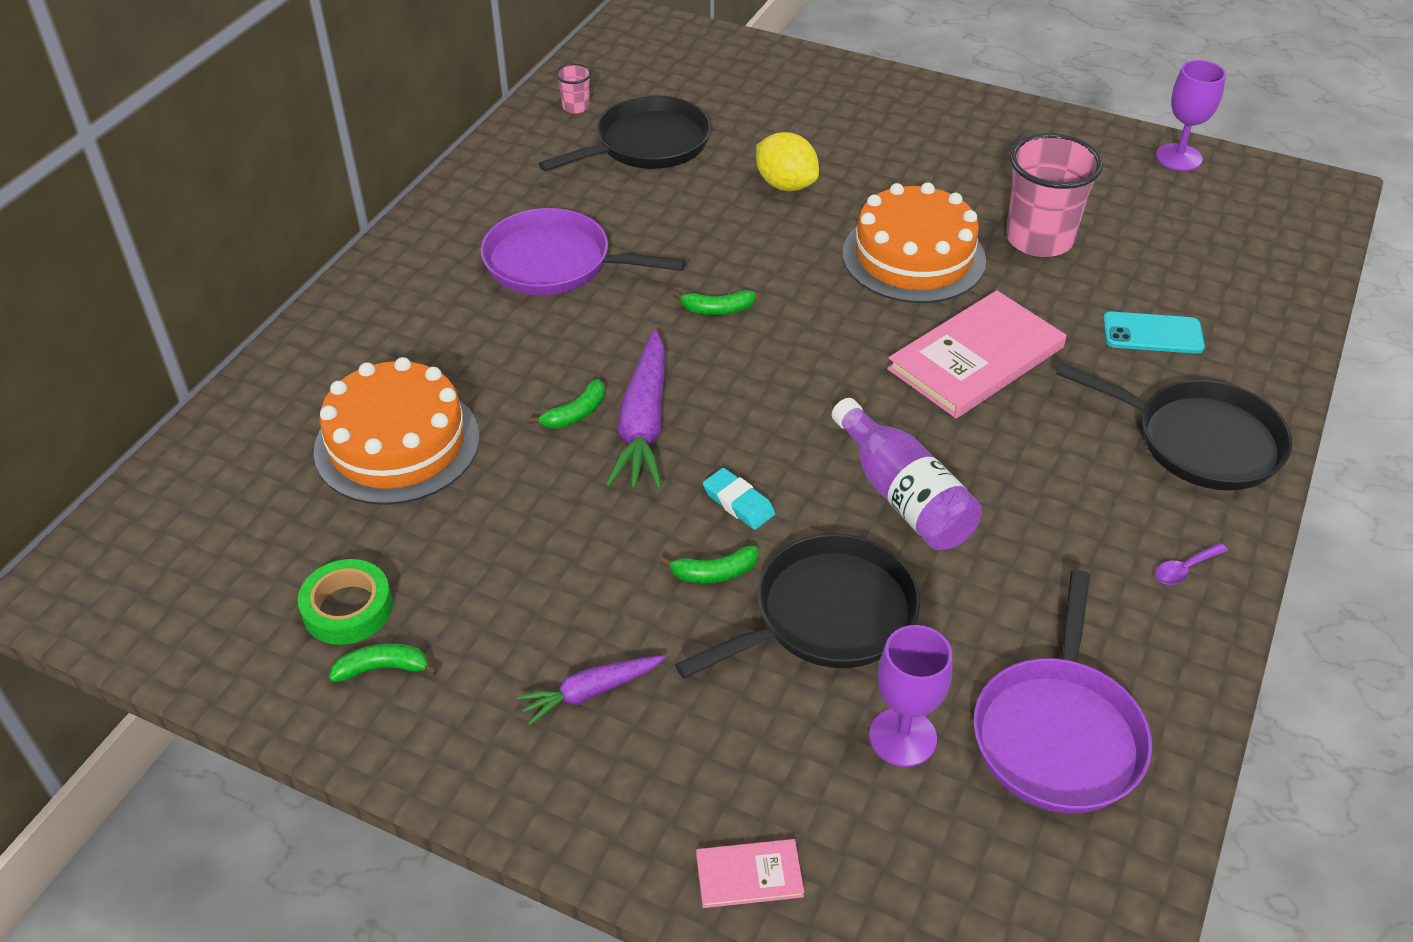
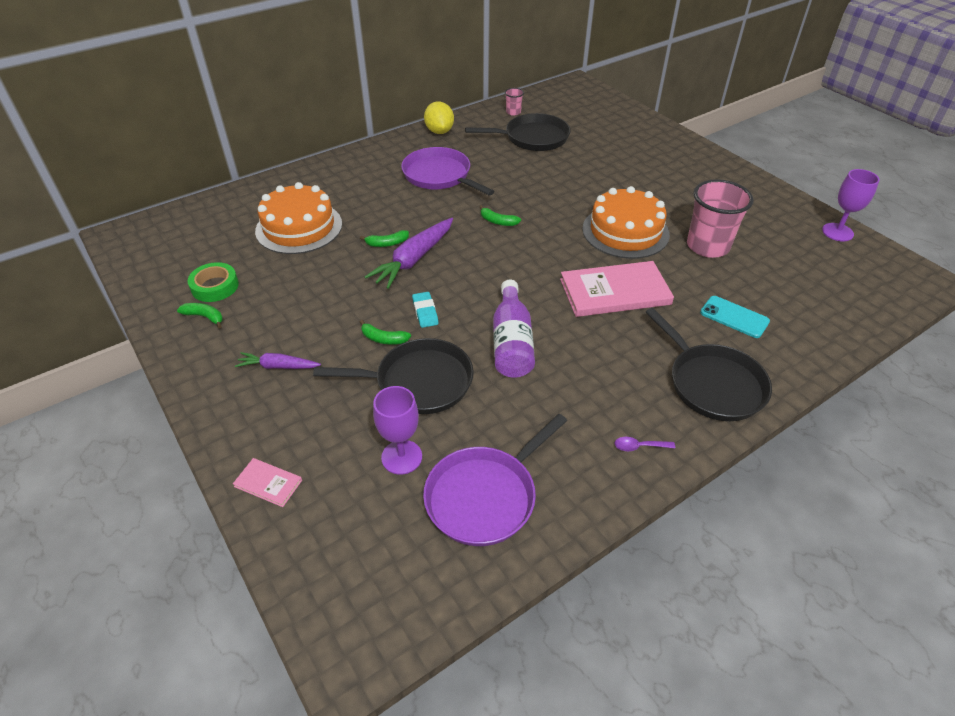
camera: 30 degrees right, 0 degrees up
(785, 185) = (587, 176): yellow lemon -> yellow lemon (439, 131)

